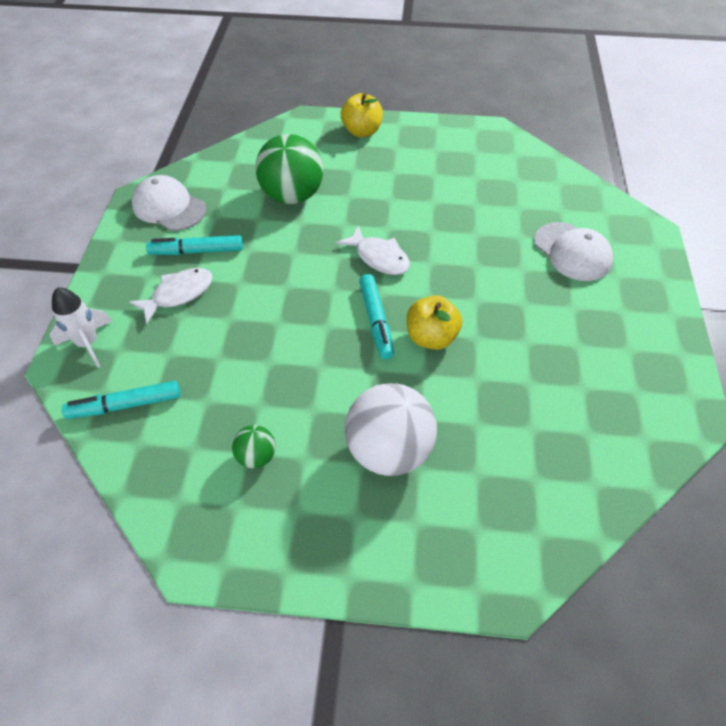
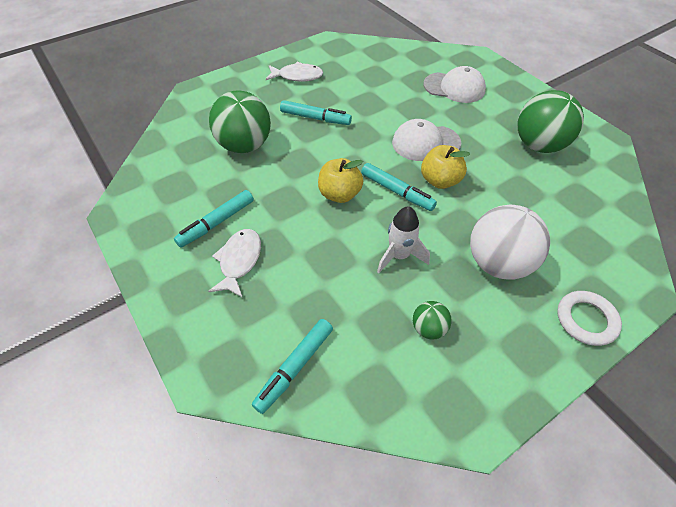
camera: 40 degrees left, 0 degrees up
(88, 344) = (207, 346): white rocket -> white rocket (399, 256)
(169, 207) = (154, 205): white cap -> white cap (425, 143)
(362, 131) = (244, 80): yellow apple -> yellow apple (340, 194)
(379, 257) = (352, 152): white fish -> white fish (297, 76)
(384, 205) = (315, 118): none -> turquoise marker
(407, 564) = (586, 320): none -> white ring
(591, 370) = (539, 145): none -> green ball

